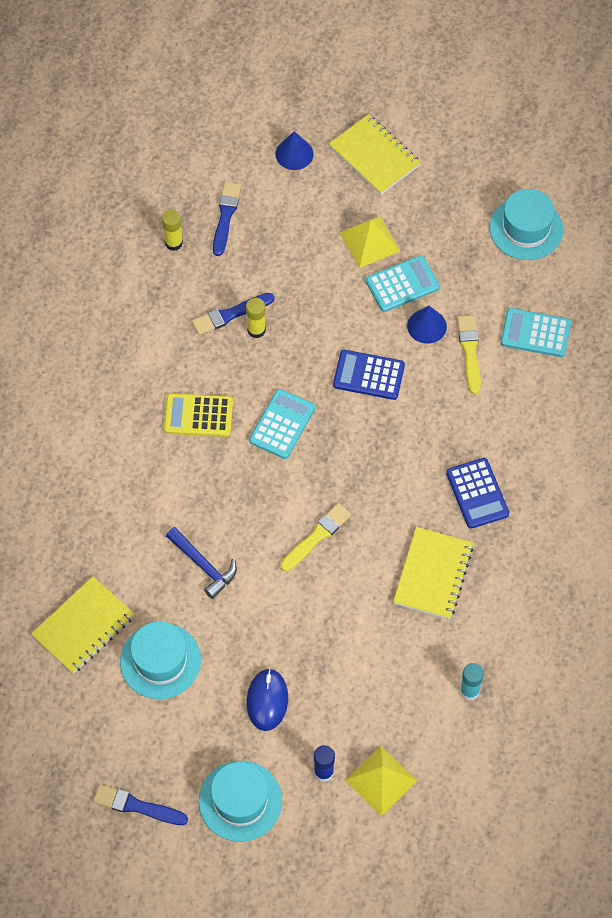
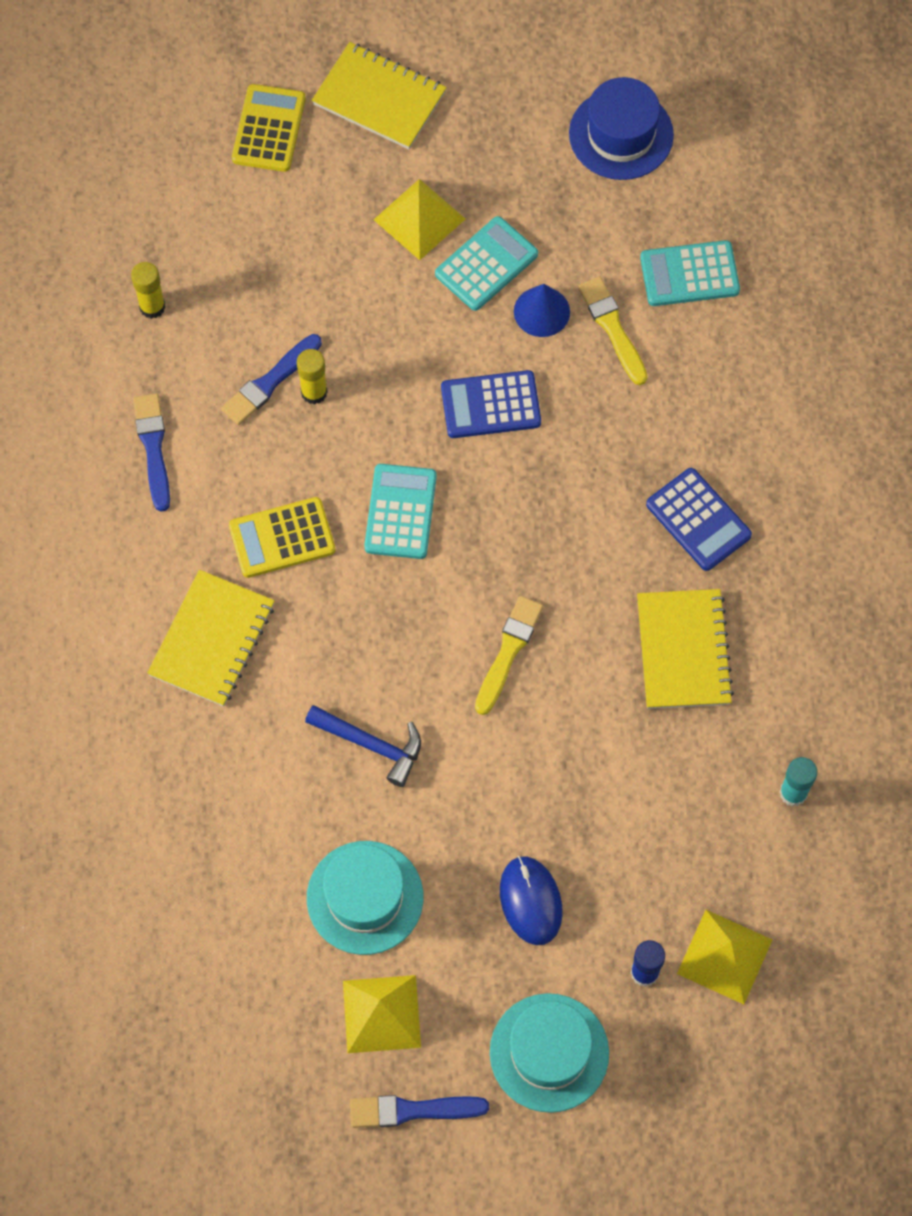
camera: 20 degrees left, 5 degrees up
(83, 626) = (240, 887): yellow notebook -> yellow notebook (212, 640)
(141, 738) = (381, 1013): none -> yellow pyramid
(225, 216) = (209, 246): blue brush -> blue brush (153, 448)
(294, 154) = (269, 129): blue cone -> yellow calculator
(526, 228) = (621, 134): turquoise hat -> blue hat

